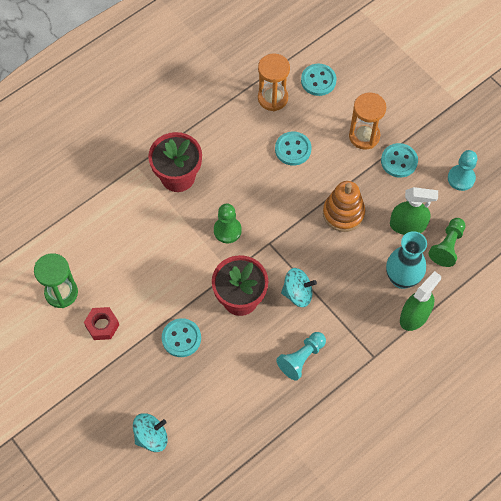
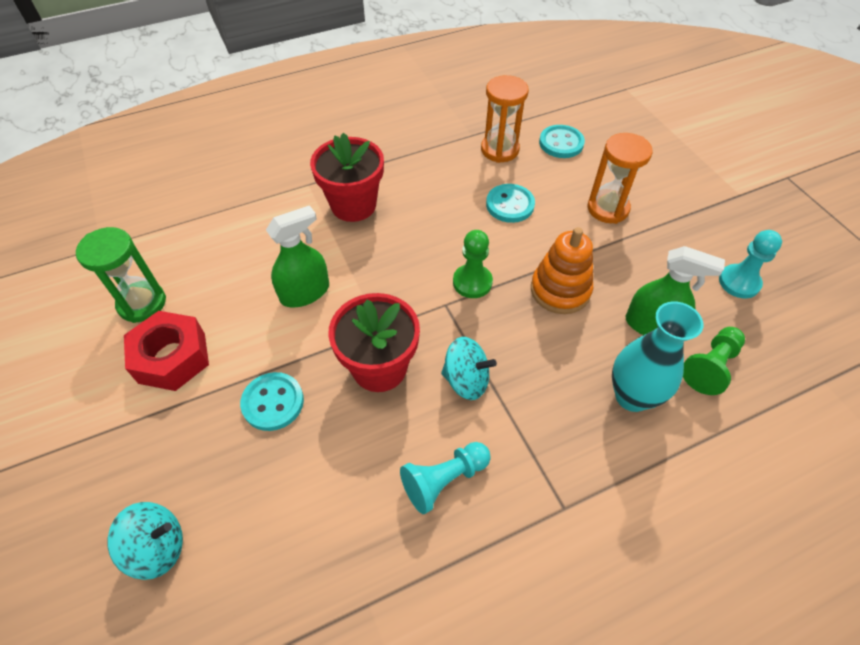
camera: 15 degrees right, 10 degrees down
(102, 325) = (172, 357): red nut -> red nut, size x1.56
(227, 230) = (393, 277): green pawn -> green pawn (472, 282)
(399, 161) = (651, 245): turquoise button -> none
(414, 316) = (644, 458): green spray bottle -> green spray bottle (305, 292)

